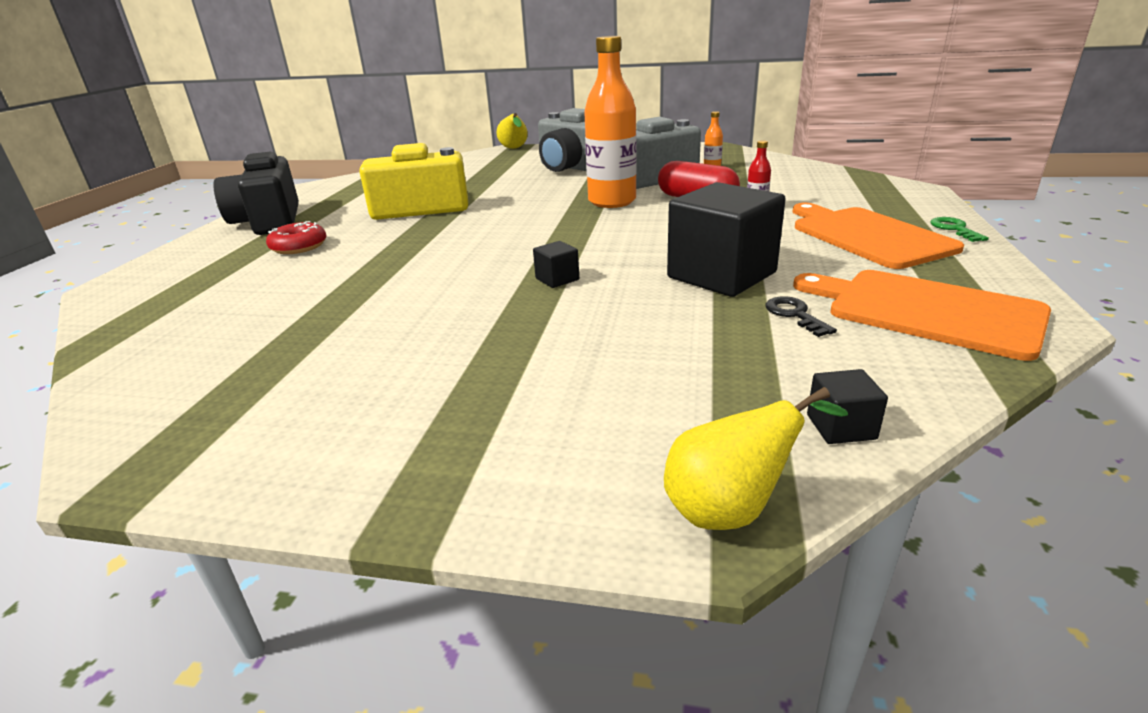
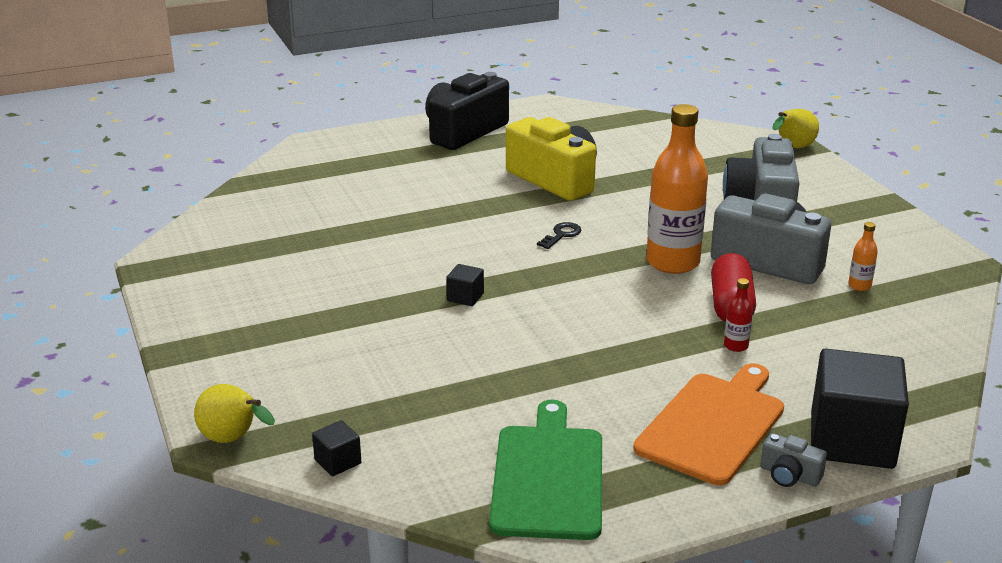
camera: 55 degrees right, 0 degrees up
(299, 247) = (428, 170): red donut -> none
(721, 275) = (538, 367): black cube -> black cube (852, 440)
(795, 315) = (488, 416): black key -> black key (561, 235)
(926, 311) = (548, 477): orange cutting board -> green cutting board
(954, 229) = (789, 475): green key -> grey camera

